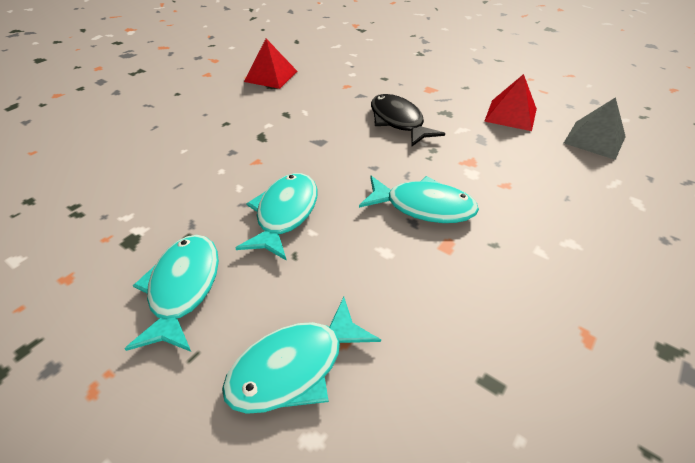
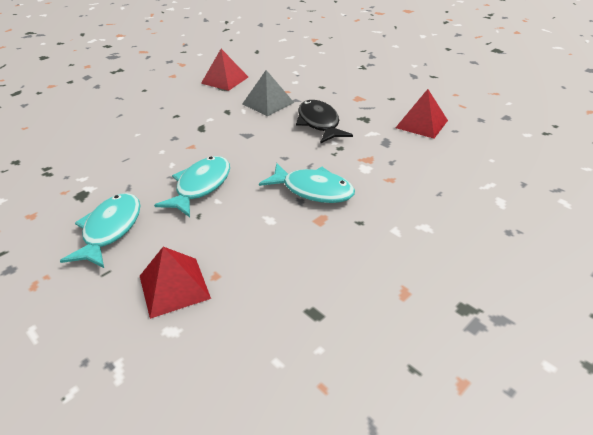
camera: 10 degrees right, 5 degrees down
(295, 366) = (174, 286): turquoise fish -> red pyramid
(594, 139) = (488, 149): grey pyramid -> grey pyramid (268, 103)

